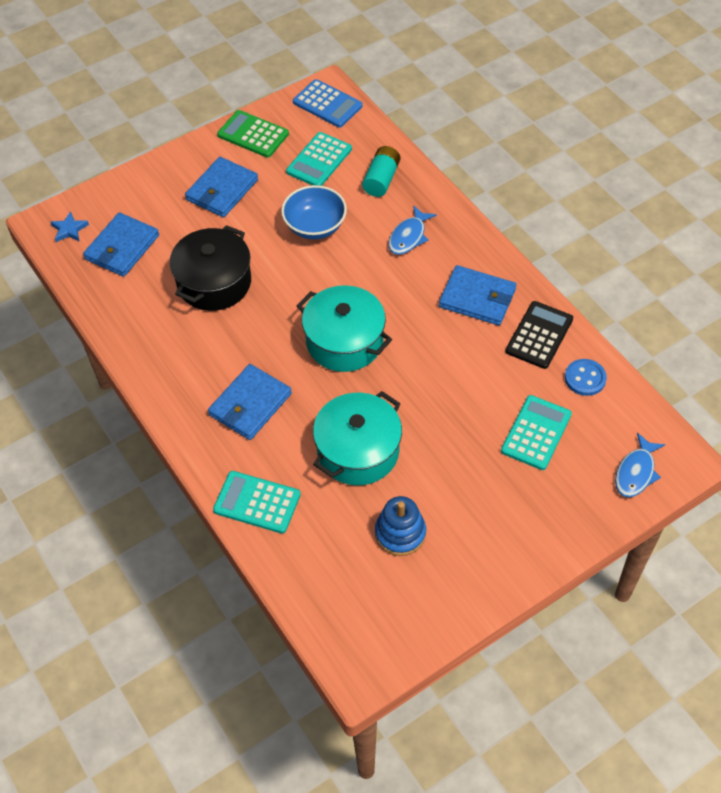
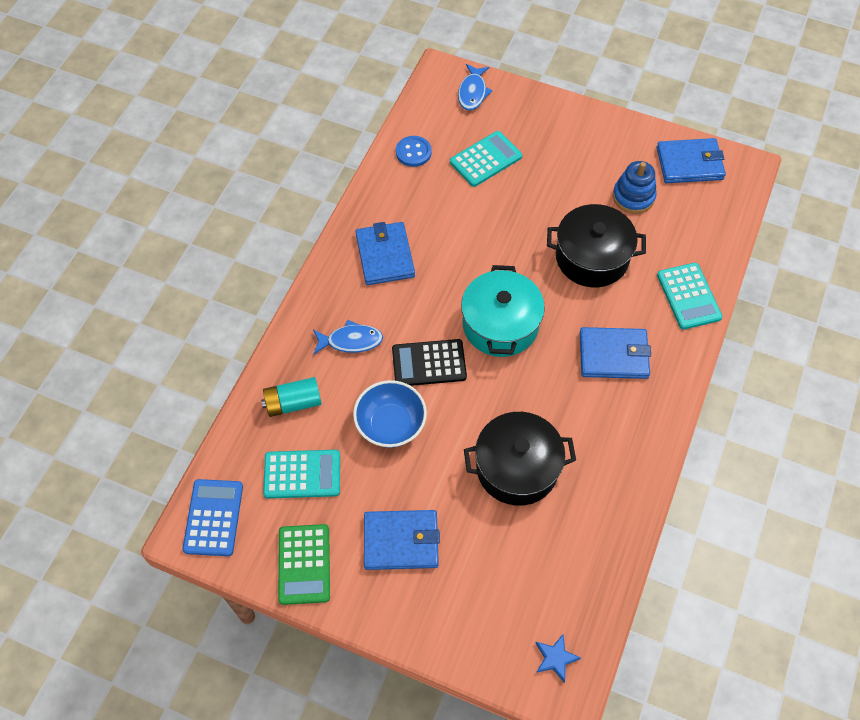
camera: 125 degrees left, 5 degrees up
(122, 247) = (539, 585): blue wallet -> blue wallet (689, 163)
(358, 451) = (592, 257): turquoise pot -> black pot
(536, 433) = (485, 159): turquoise calculator -> turquoise calculator turned 150 degrees clockwise
(539, 335) = (393, 197): black calculator -> black calculator (429, 363)
(636, 472) = (473, 92): blue fish -> blue fish turned 105 degrees clockwise

